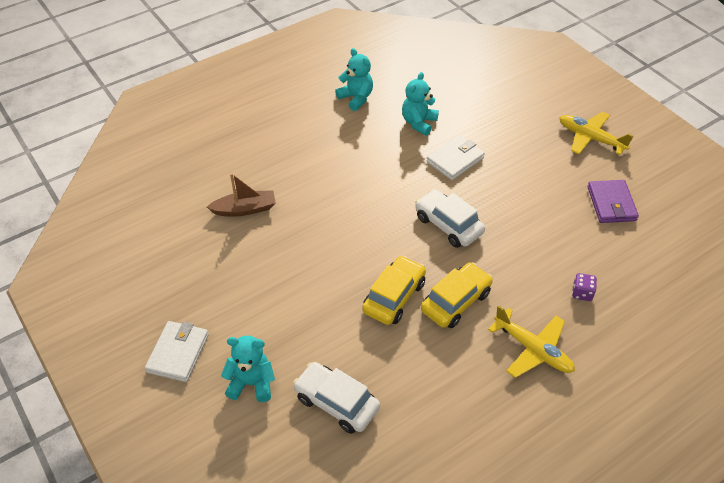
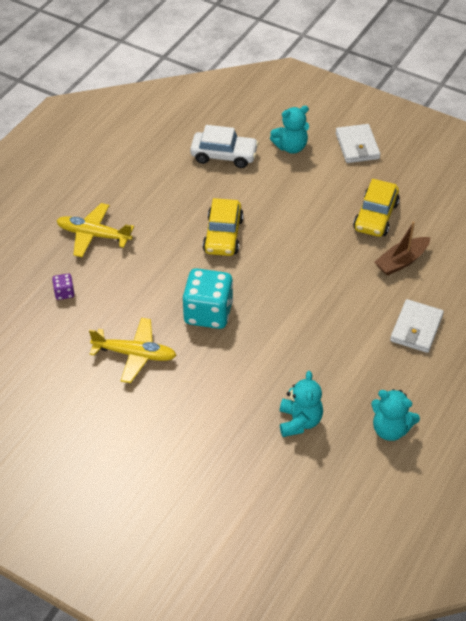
camera: 155 degrees right, 0 degrees up
(448, 225) = (208, 313): white car -> turquoise dice
(455, 160) = (235, 387): white wallet -> white wallet (416, 328)
(456, 301) = (170, 249): yellow car -> yellow car (375, 216)
(590, 138) = (95, 475): yellow plane -> yellow plane (135, 354)
(611, 204) = (54, 394): purple wallet -> none

